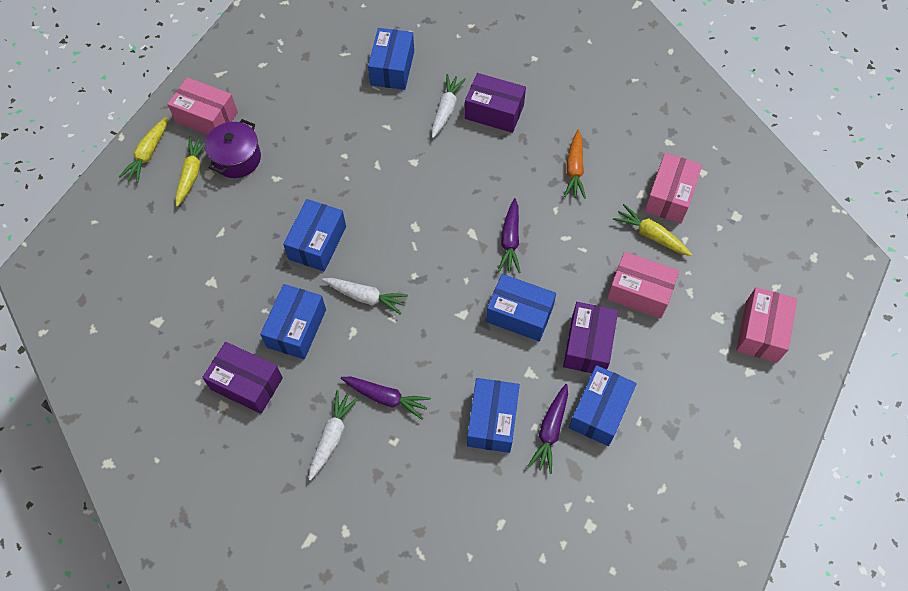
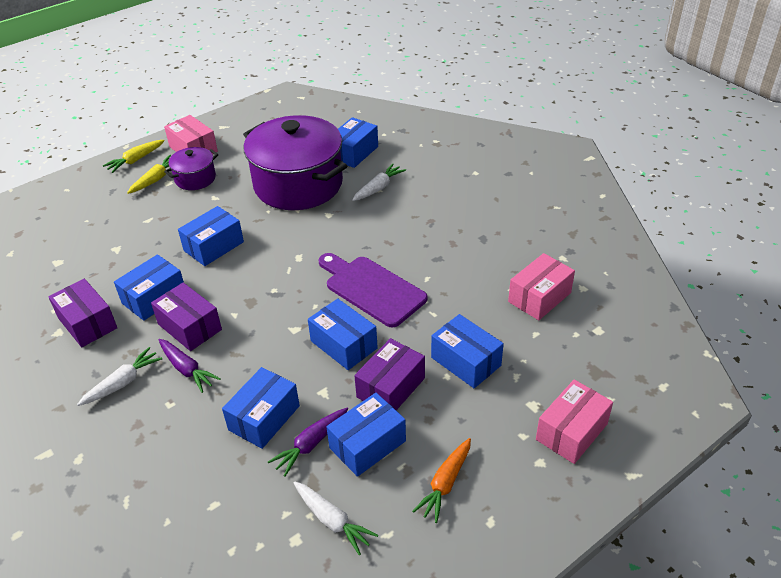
camera: 25 degrees right, 20 degrees down
(358, 131) = (298, 184): none -> purple pot
(366, 297) = (224, 293): white carrot -> white carrot (332, 521)
(494, 112) = (417, 199): purple box -> purple box (189, 327)
(510, 240) = (372, 289): purple carrot -> purple cutting board
(574, 169) = (462, 254): orange carrot -> orange carrot (445, 484)
(639, 292) = (465, 361): pink box -> blue box
(651, 235) = (504, 321): yellow carrot -> none

